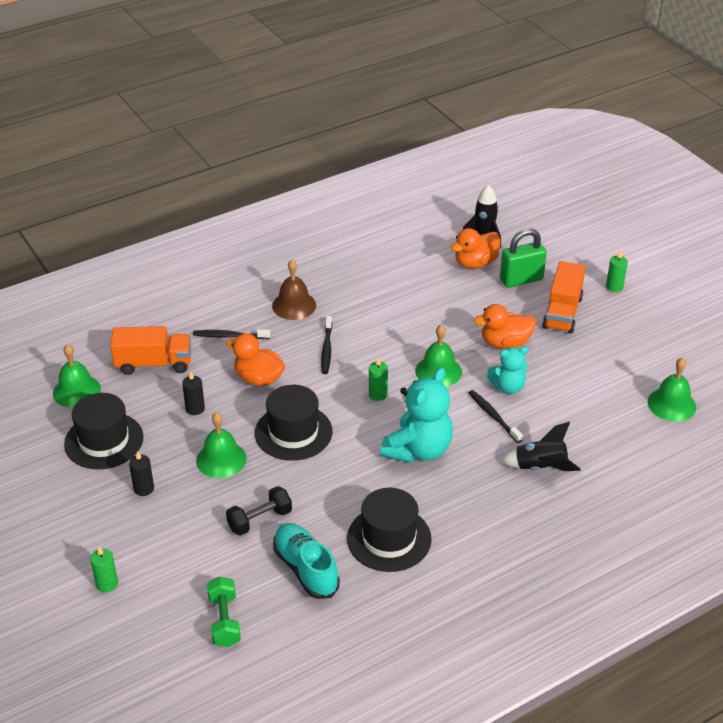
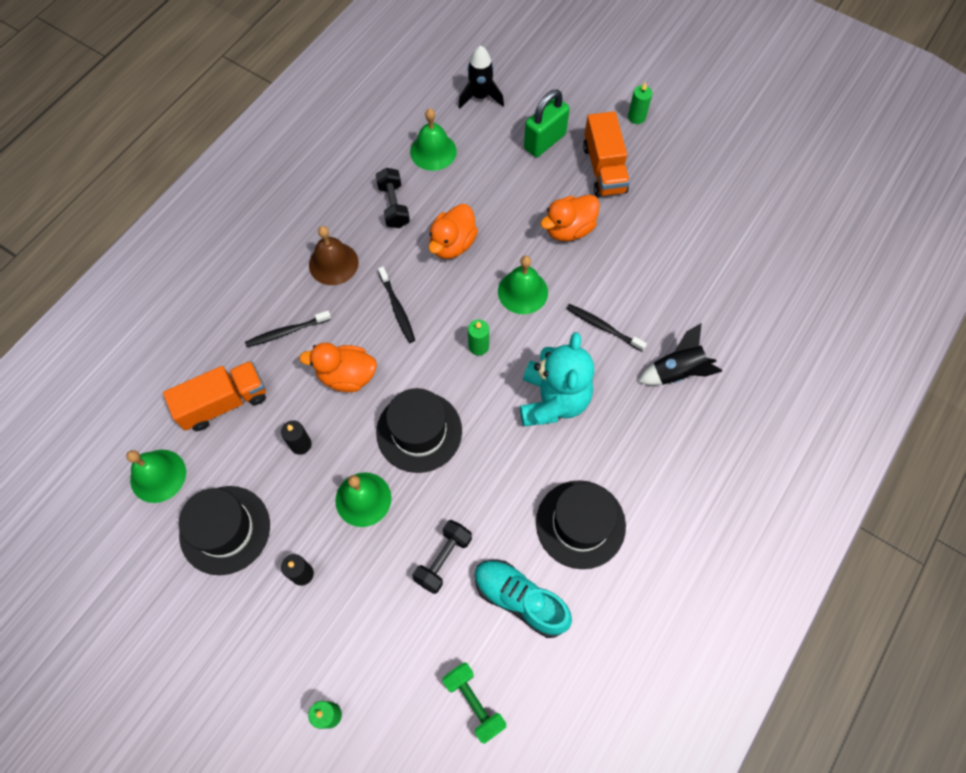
camera: 25 degrees left, 25 degrees up
(366, 284) = (394, 206): none -> black dumbbell
(475, 263) = (489, 136): orange duck -> orange duck (452, 244)
(508, 387) = (599, 284): turquoise teddy bear -> none
(671, 404) = (756, 244): green bell -> green bell (433, 151)

